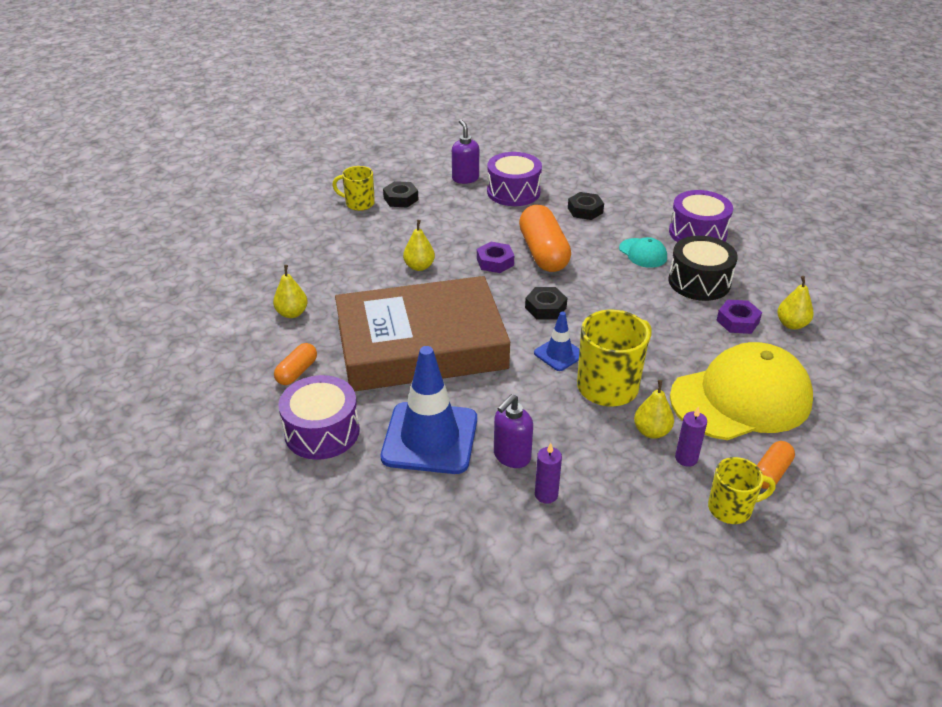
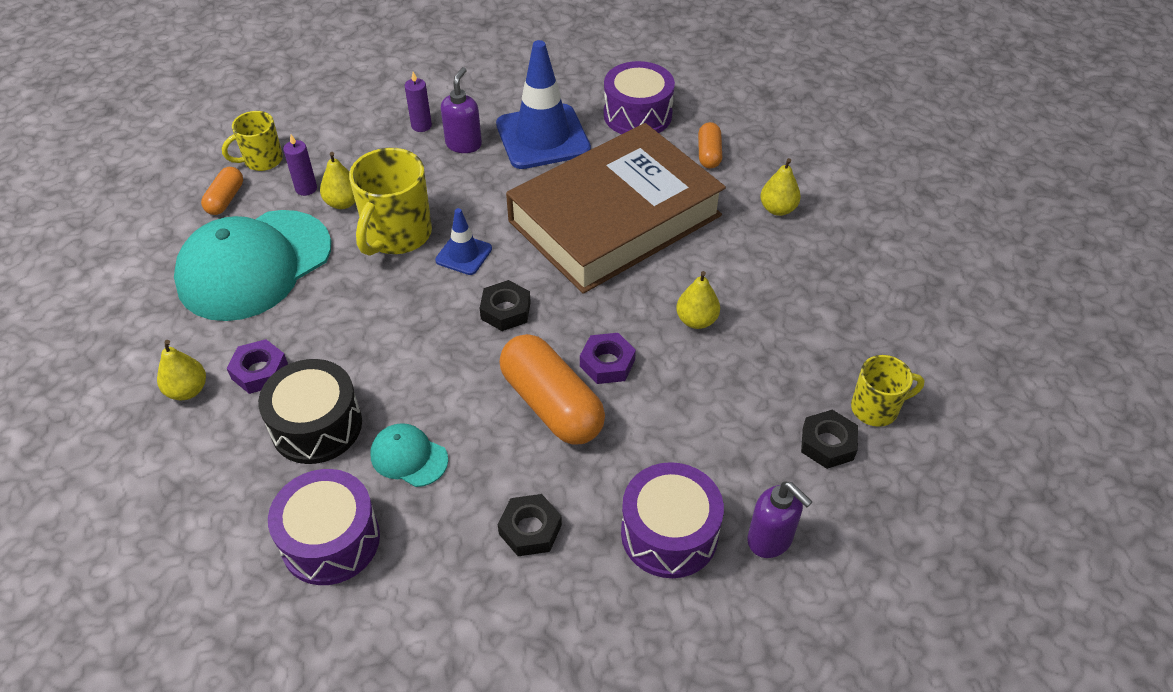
camera: 155 degrees right, 10 degrees up
(741, 398) = (254, 265): yellow cap -> turquoise cap

